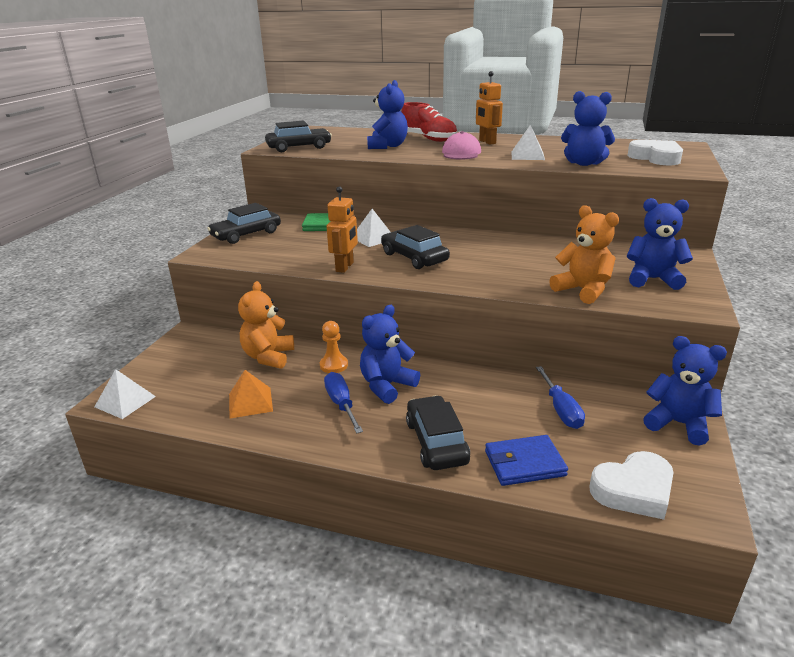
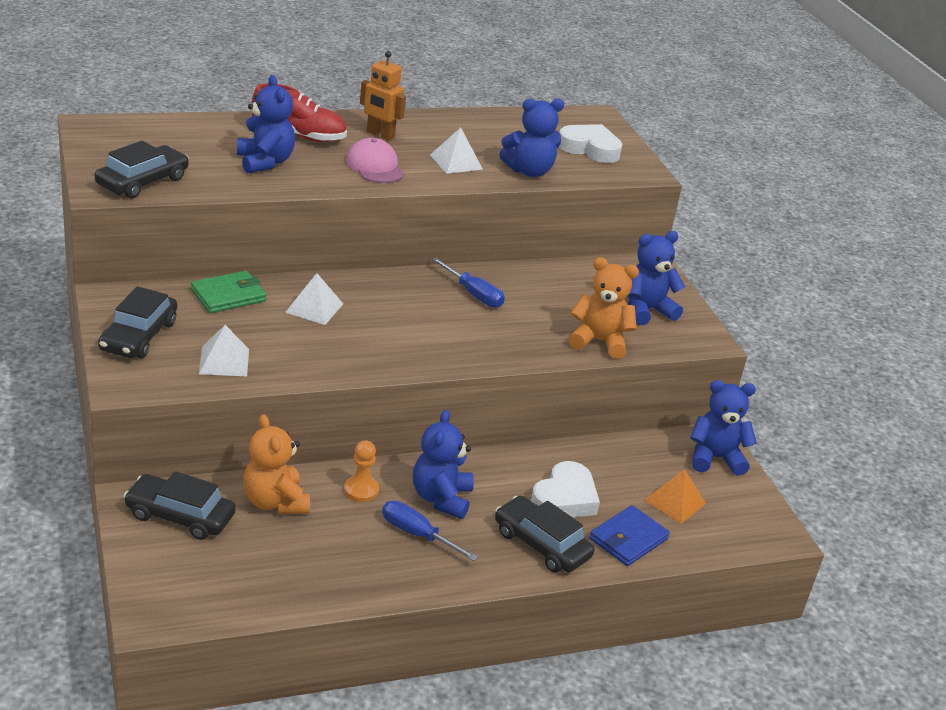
camera: 40 degrees left, 5 degrees up
(125, 401) = (173, 613): white pyramid -> white pyramid (224, 361)
(250, 402) = (320, 564): orange pyramid -> orange pyramid (675, 501)
(345, 267) = (333, 365): orange robot -> none
(414, 257) = (395, 331): black car -> black car (180, 516)
(560, 409) = (617, 473): blue screwdriver -> blue screwdriver (473, 294)
(633, 490) = (721, 533): white heart -> white heart (564, 498)

